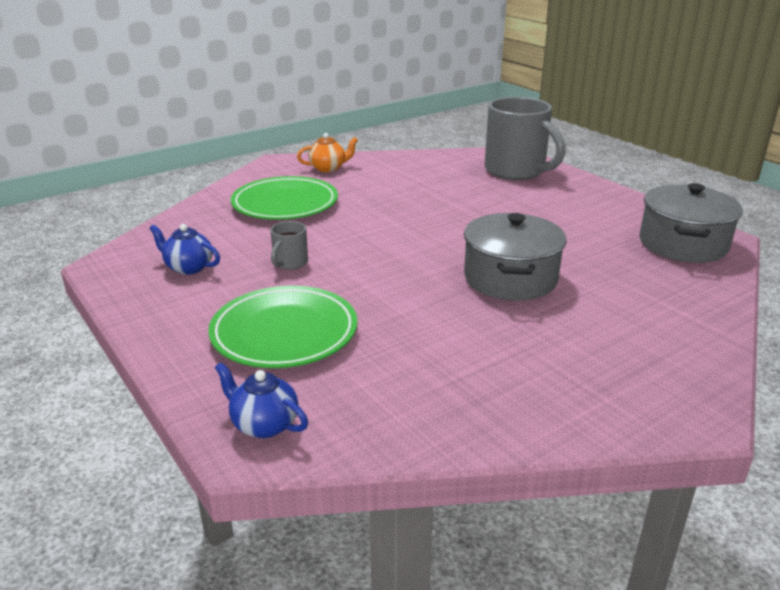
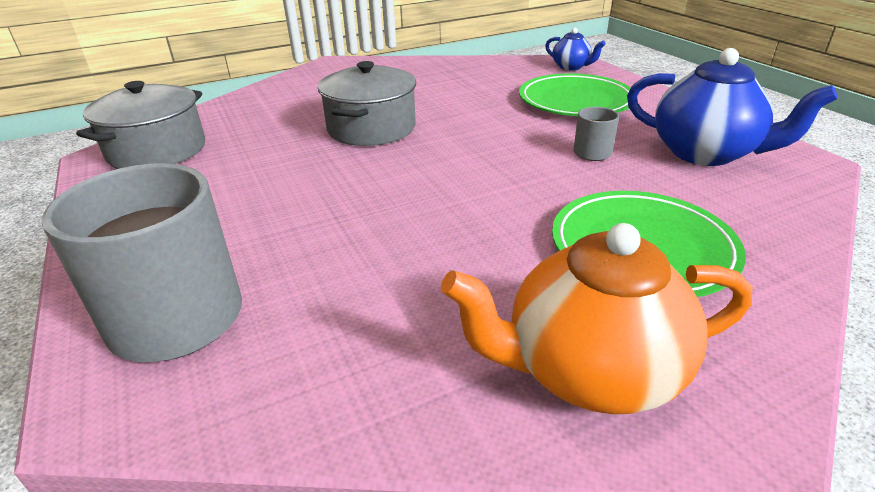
camera: 170 degrees left, 5 degrees up
(188, 267) = (705, 153): blue teapot -> blue teapot, size x1.93
(328, 168) = (590, 370): orange teapot -> orange teapot, size x1.93

